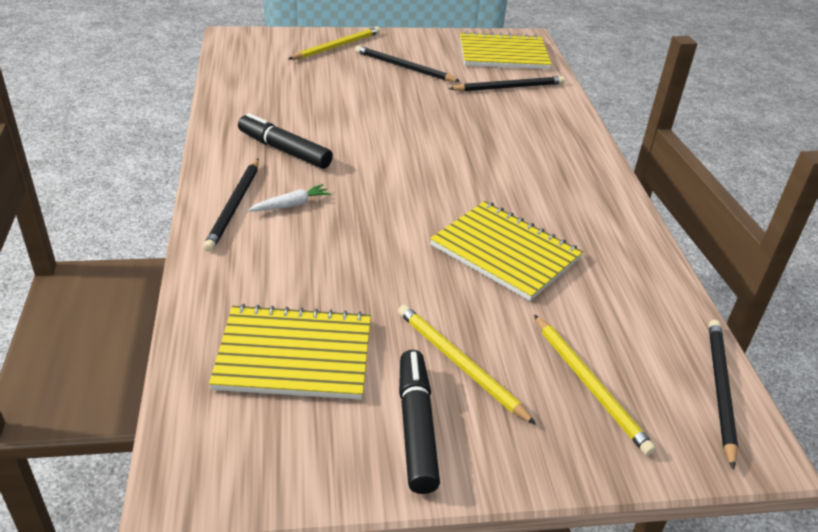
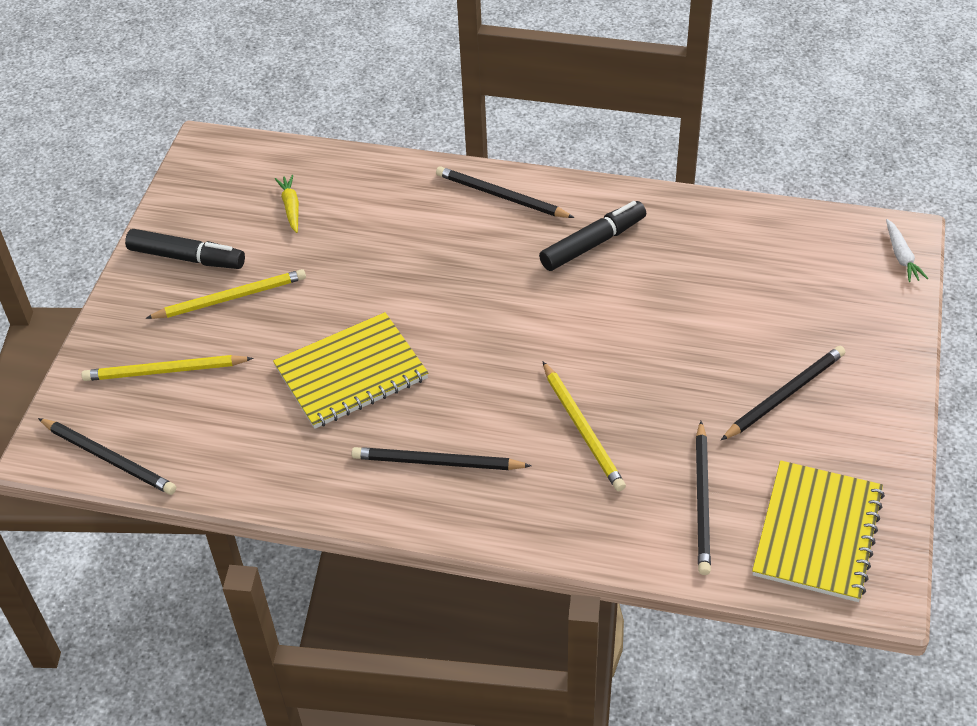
camera: 115 degrees right, 10 degrees up
(291, 205) = (489, 234): white carrot -> white carrot (901, 256)
(294, 355) = (291, 207): yellow notebook -> yellow carrot
(337, 46) = (862, 336): yellow pencil -> yellow pencil (582, 429)
(561, 189) = (437, 462): none -> black pencil

